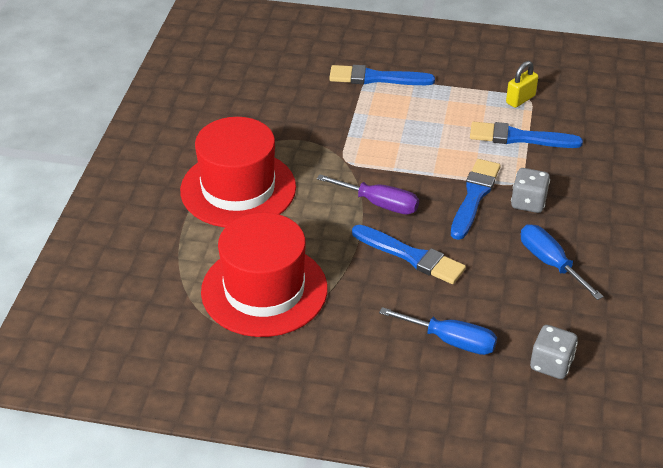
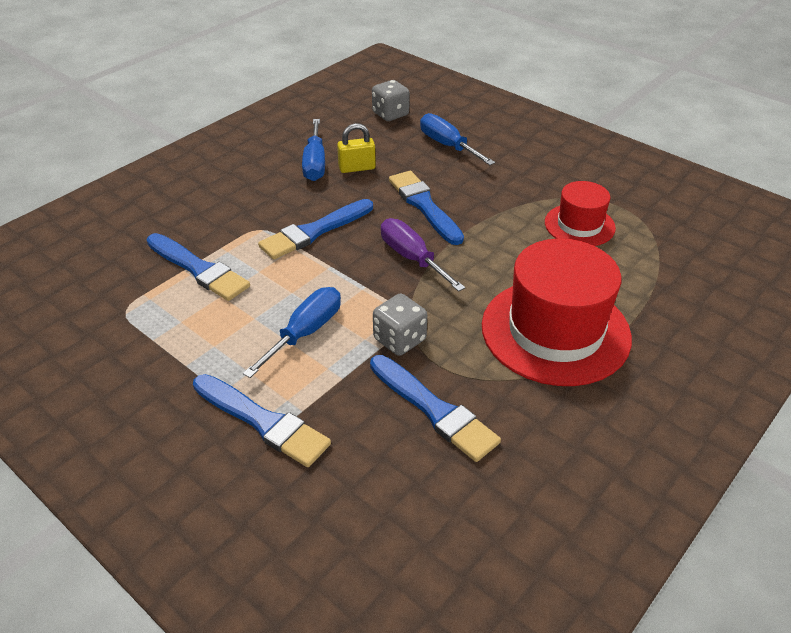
camera: 150 degrees left, 0 degrees up
(264, 290) = (579, 225): red hat -> red hat, size x0.55
(286, 116) = (434, 410): none -> blue brush
(402, 127) = (305, 332): none -> blue screwdriver
(520, 99) = (136, 312): yellow padlock -> yellow padlock (357, 168)
(528, 203) = (273, 209): grey dice -> grey dice (399, 340)

